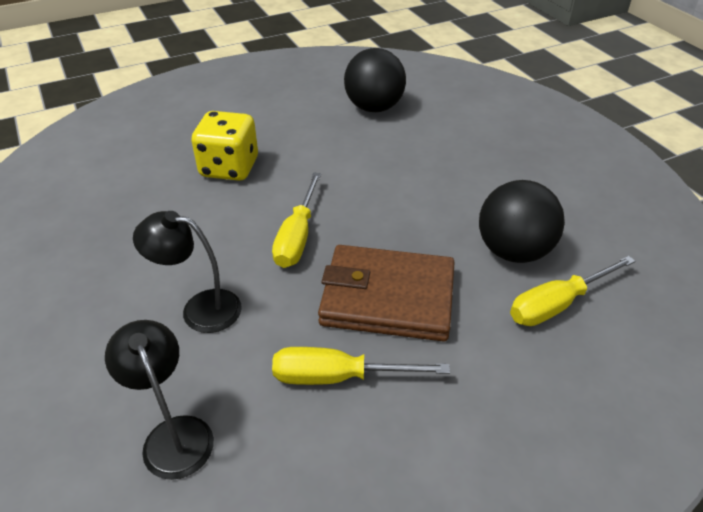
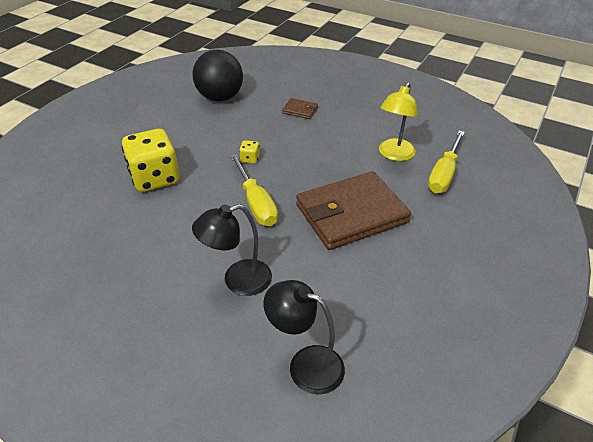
camera: 35 degrees left, 0 degrees up
(338, 377) = (370, 274): yellow screwdriver -> none
(339, 186) = (250, 159): none -> yellow dice
(449, 153) = (300, 110): none -> brown wallet
(513, 251) = (394, 155): black ball -> yellow lamp

